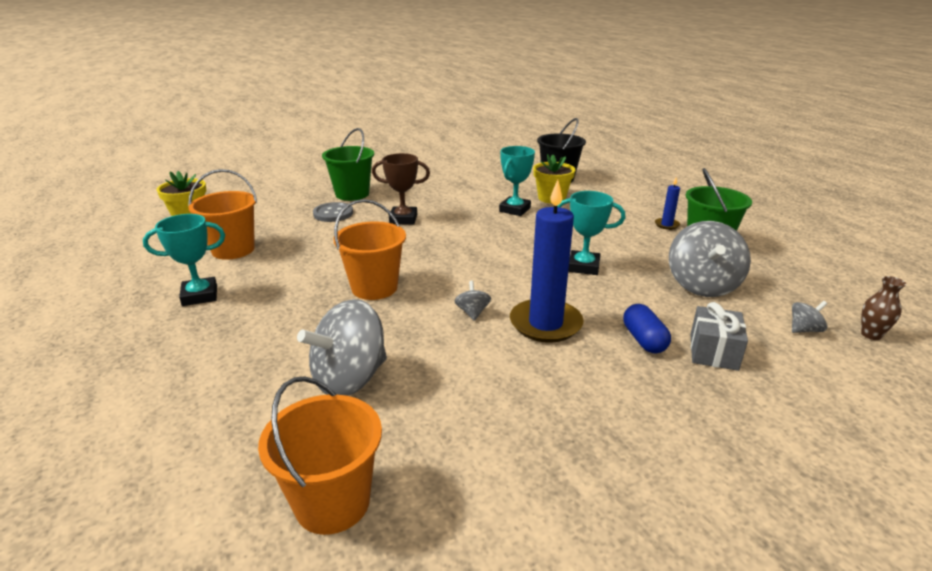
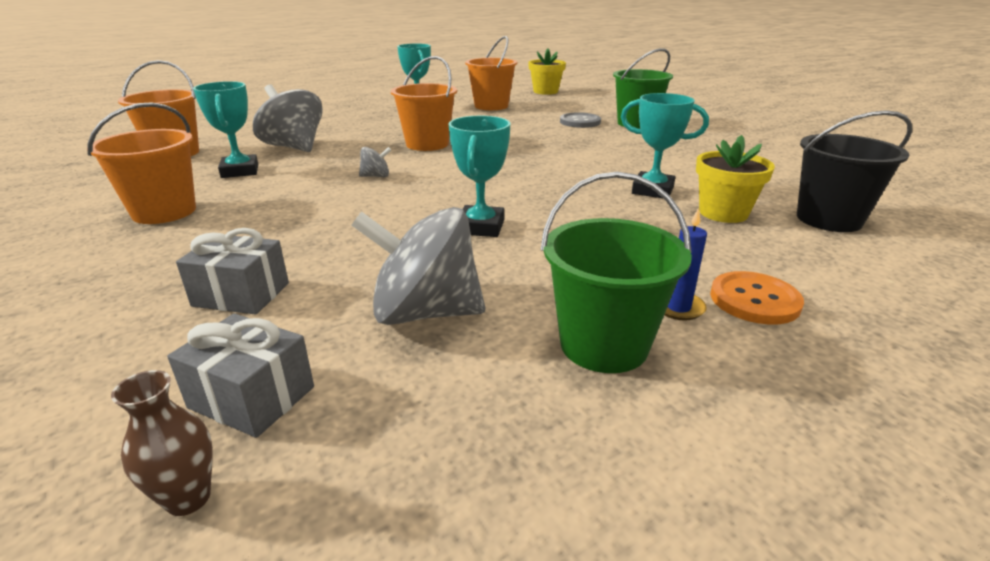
camera: 85 degrees right, 0 degrees up
(403, 219) = (582, 144): brown trophy -> none
(439, 408) = (240, 171): none -> turquoise trophy
(545, 324) = (345, 204): blue candle -> none
(573, 438) = (164, 212): none -> orange bucket
(644, 340) = (290, 252): blue capsule -> none
(652, 209) = (754, 300): none -> orange button
(804, 330) = (252, 397): grey spinning top -> grey gift

